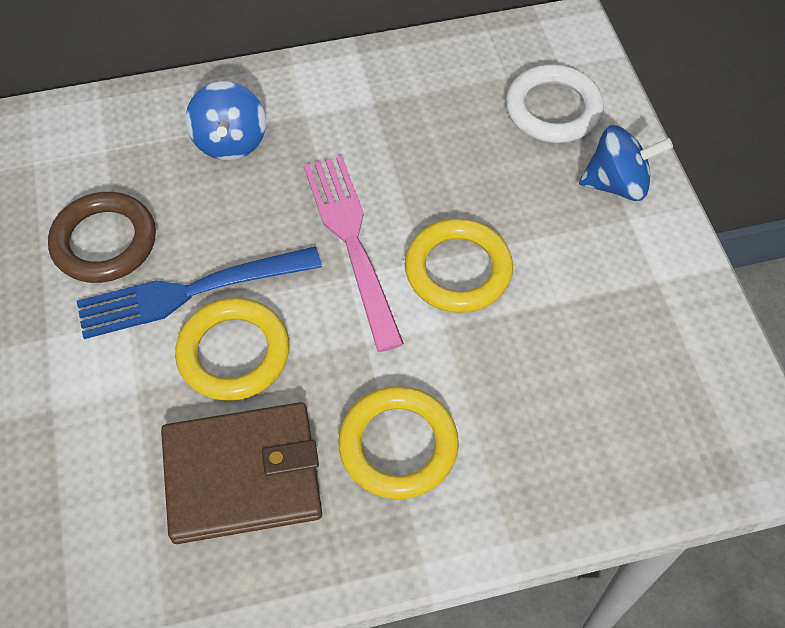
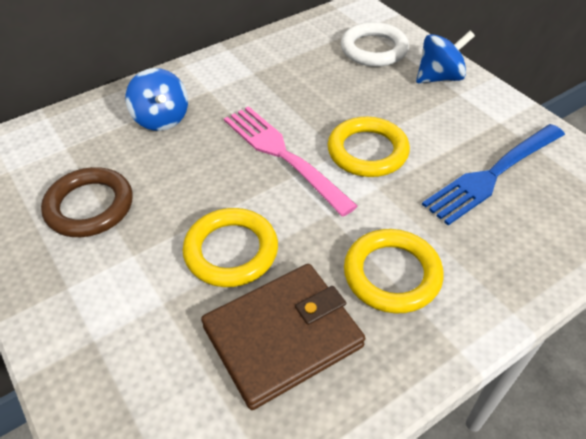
camera: 20 degrees left, 10 degrees down
(189, 292) = (175, 220): blue fork -> blue fork (492, 175)

